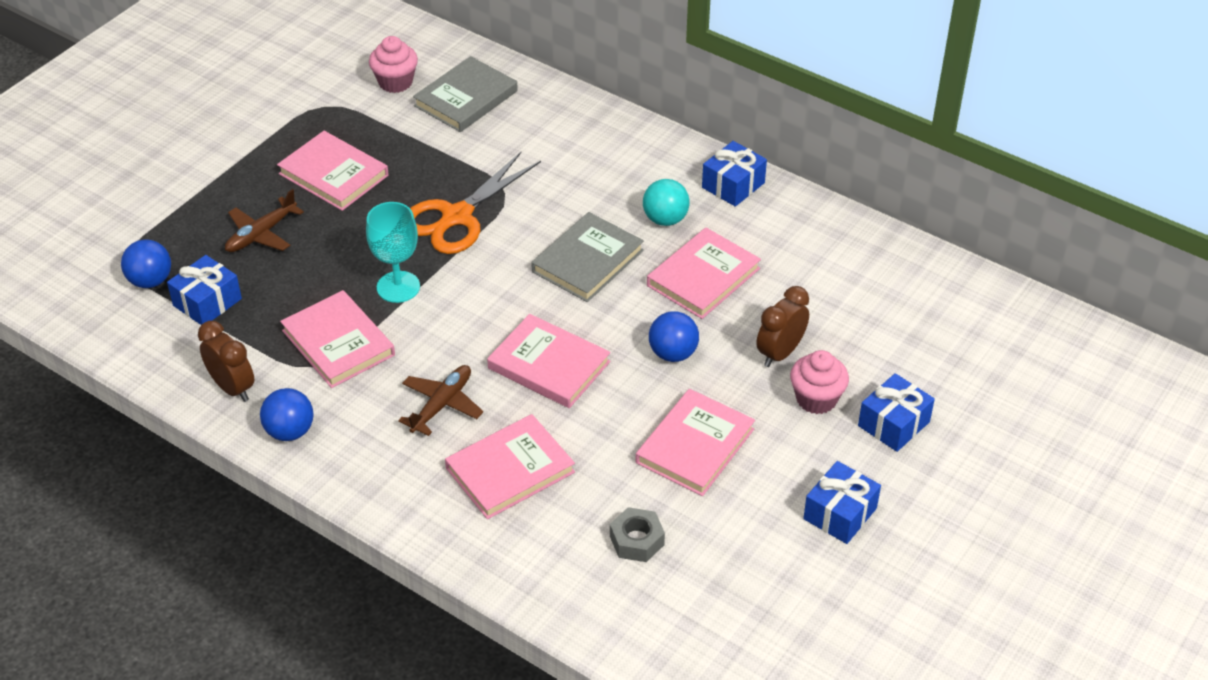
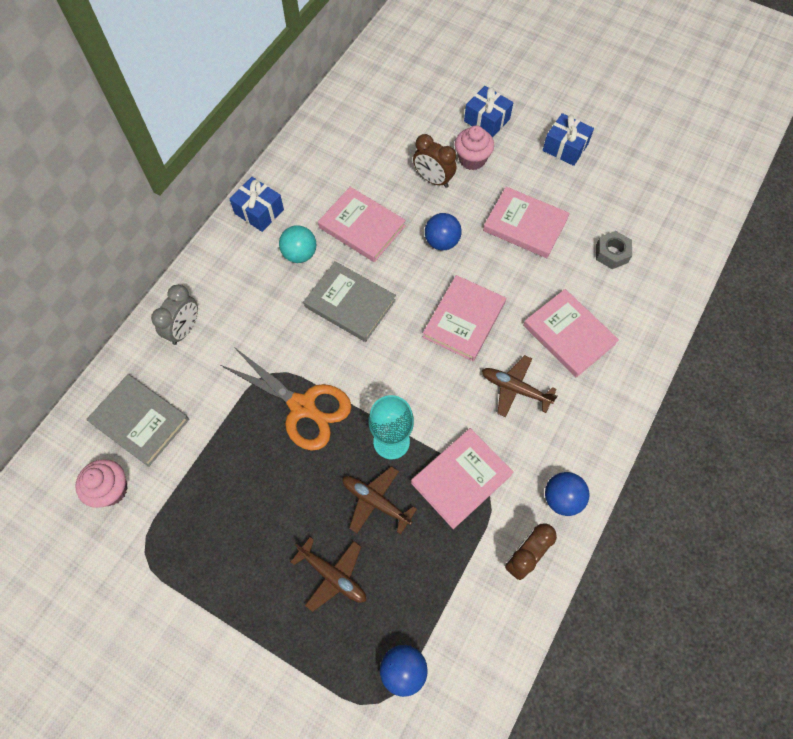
camera: 95 degrees left, 20 degrees up
(207, 302) = (426, 605): blue gift -> none
(330, 270) = (376, 502): none -> brown plane
(334, 174) = (248, 524): pink book -> none
(571, 127) = (184, 329): none -> grey clock

